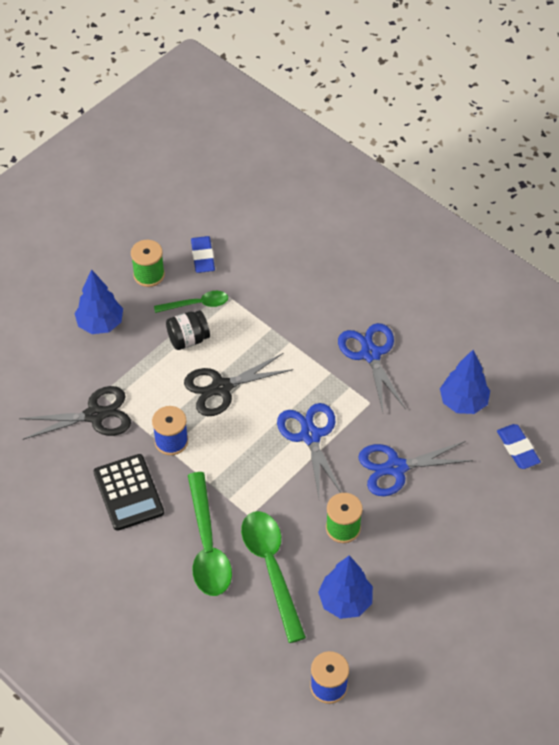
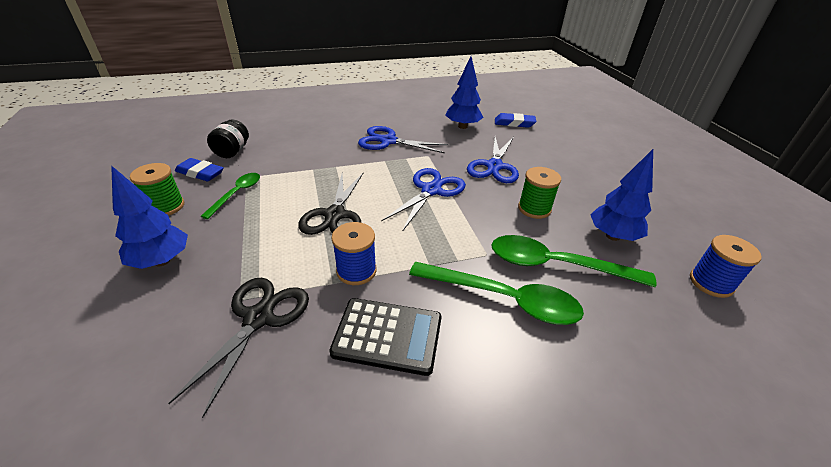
camera: 60 degrees left, 15 degrees down
(188, 339) = (262, 212): black jar -> black jar (232, 151)
(310, 435) = (431, 190): blue scissors -> blue scissors turned 105 degrees clockwise

